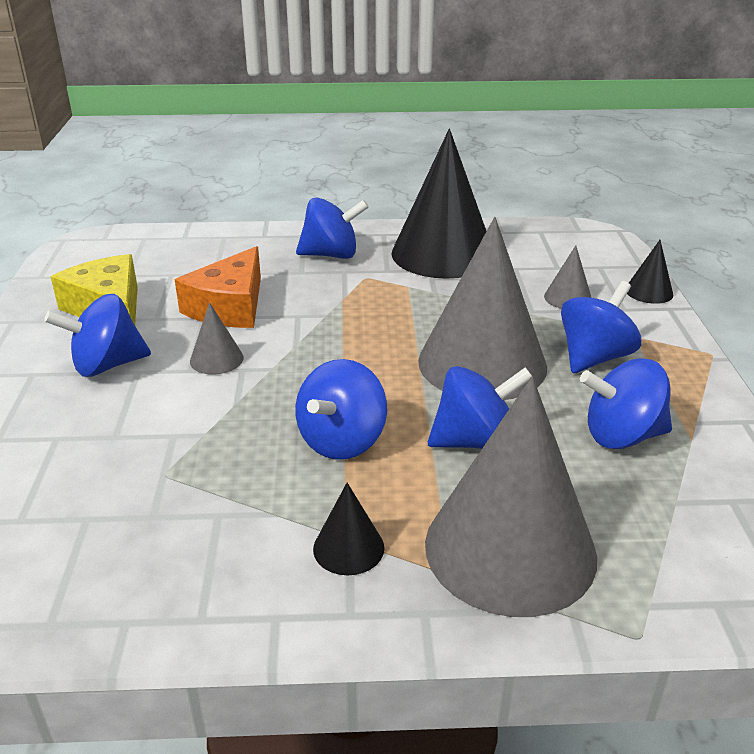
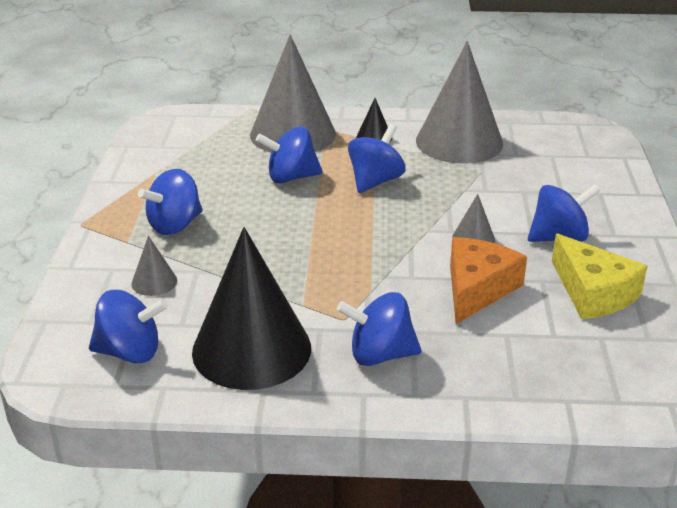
camera: 175 degrees left, 0 degrees up
(482, 363) = (264, 225): grey cone -> grey cone (459, 142)
(622, 436) = (197, 176): blue spinning top -> blue spinning top (130, 352)
(649, 292) = (71, 285): black cone -> none

